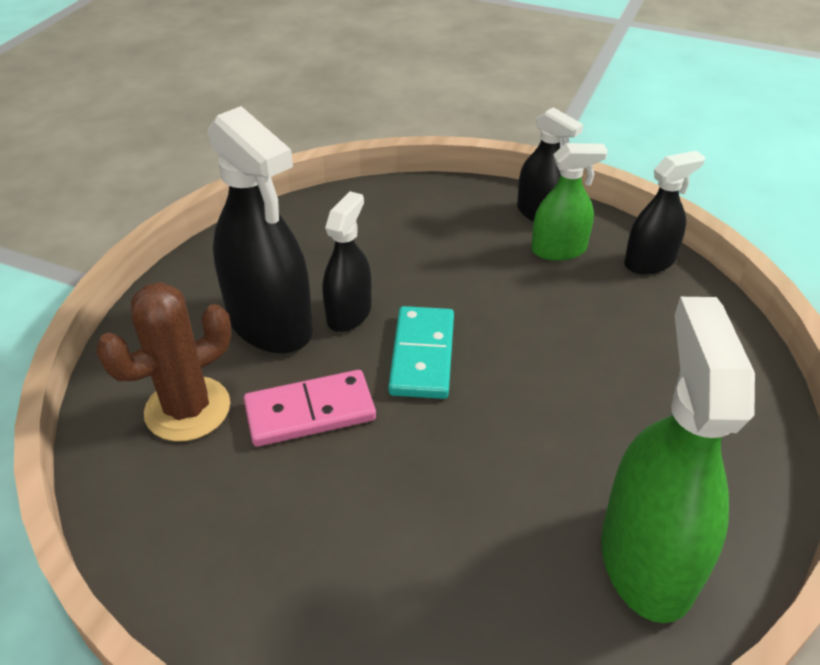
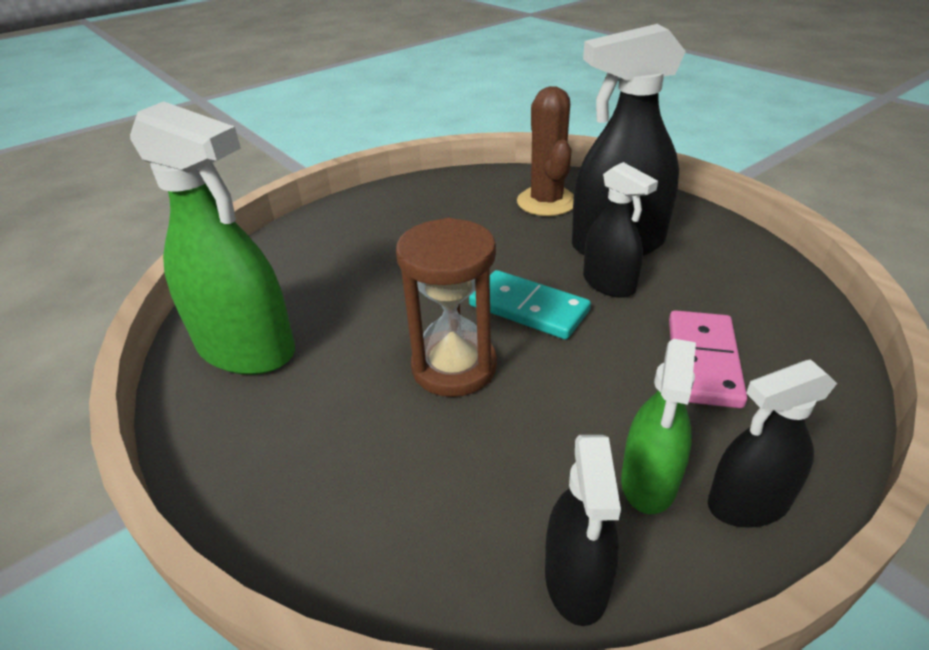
camera: 120 degrees right, 5 degrees down
(310, 411) = (508, 243): pink domino -> pink domino (703, 361)
(537, 376) = (454, 367): none -> brown hourglass

